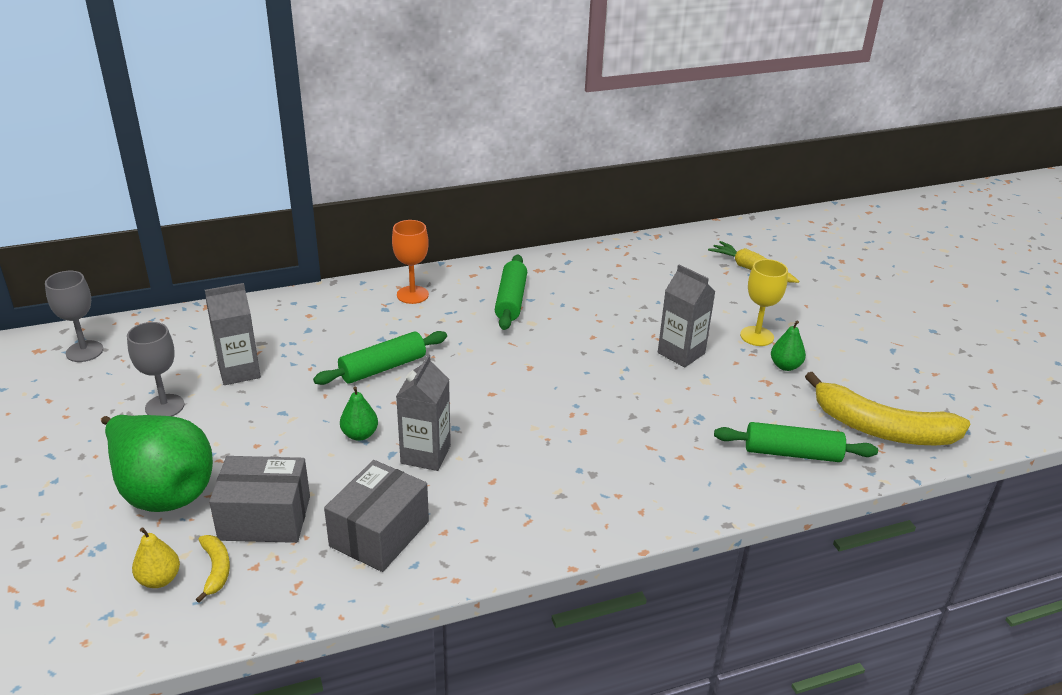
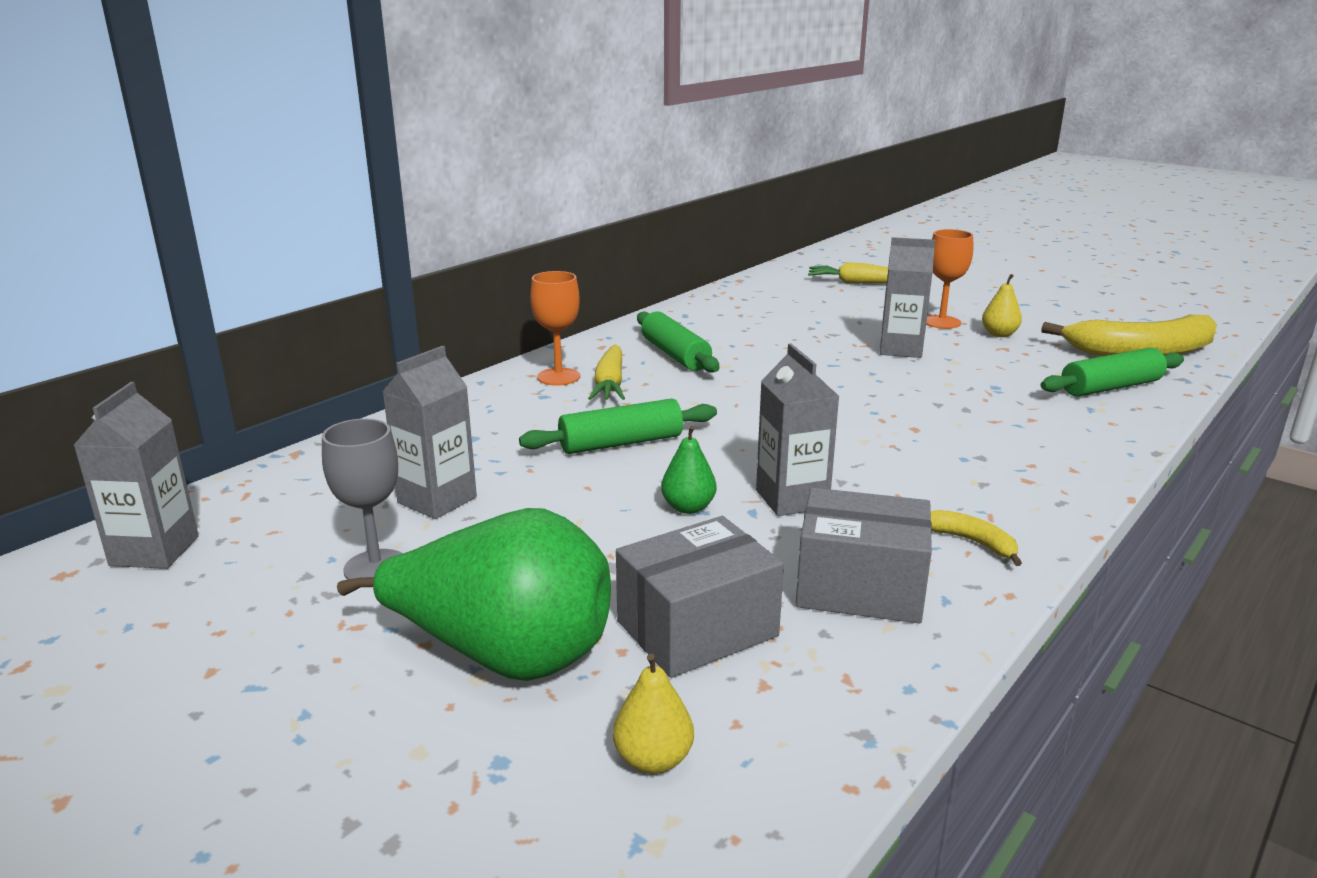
camera: 30 degrees left, 10 degrees down
(84, 351) = (154, 551): grey goblet -> grey carton
(216, 569) = (717, 711): yellow banana -> yellow banana (971, 542)
(379, 533) = (860, 587): grey box -> grey box turned 75 degrees counterclockwise
(383, 368) = (621, 443): green rolling pin -> green rolling pin turned 45 degrees clockwise
(436, 313) = (610, 384): none -> yellow carrot
(757, 336) = (941, 322): yellow goblet -> orange goblet
(785, 366) = (999, 334): green pear -> yellow pear

